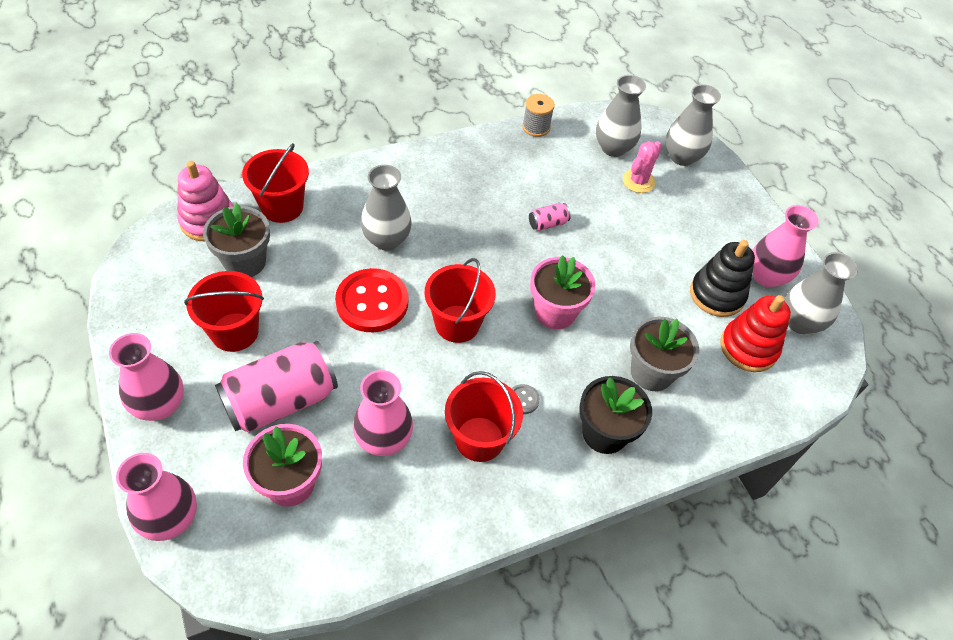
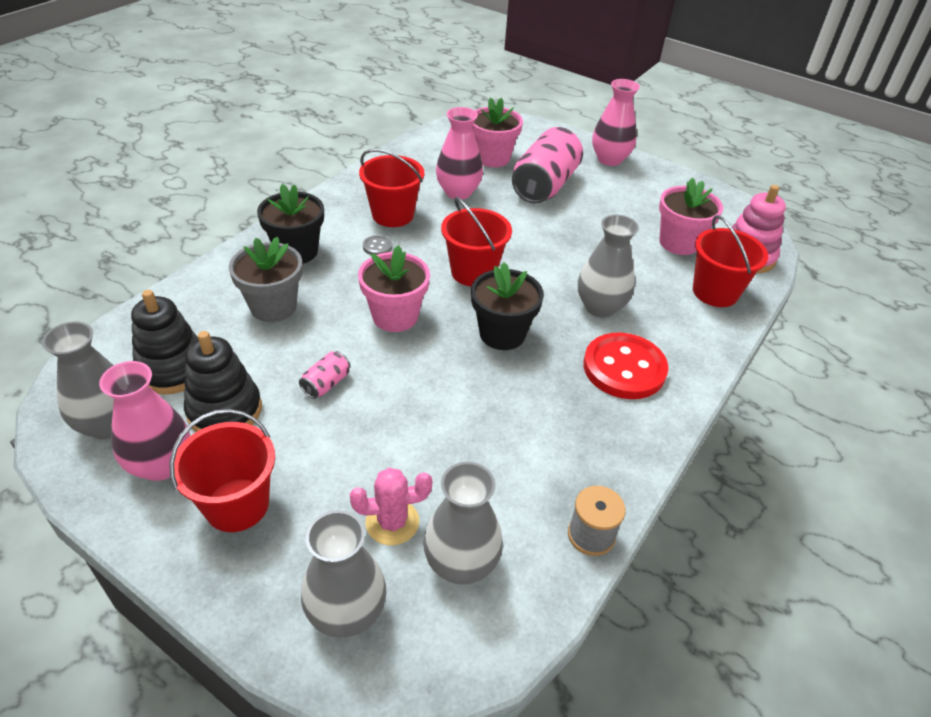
camera: 150 degrees right, 10 degrees down
(170, 519) = (537, 128): pink vase -> none
(234, 332) = (622, 204): red bucket -> red bucket (237, 505)
(245, 262) = (679, 243): grey flower pot -> pink flower pot
(372, 302) = (555, 258): red button -> red button (624, 368)
(483, 256) = (502, 334): none -> black flower pot
(547, 224) = (466, 399): pink can -> pink can (326, 384)
(638, 181) = (392, 522): pink cactus -> pink cactus turned 75 degrees clockwise
(748, 348) = (173, 369): red stacking toy -> black stacking toy

